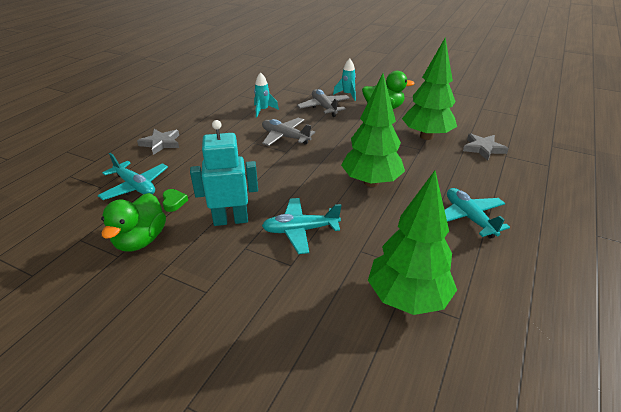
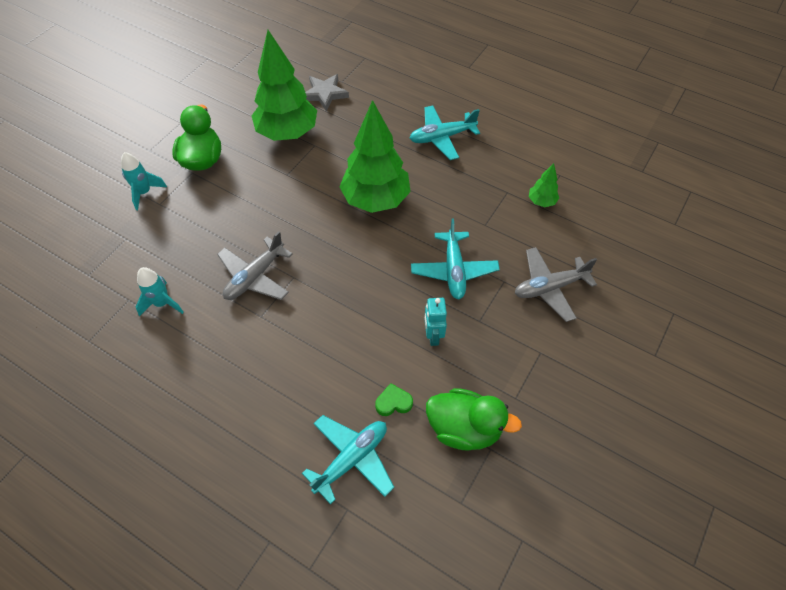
camera: 85 degrees left, 20 degrees up
(161, 143) = (234, 445): grey star -> none
(231, 220) = (433, 336): turquoise robot -> turquoise robot, size x0.56
(324, 107) = (177, 225): grey plane -> grey plane (550, 287)
(407, 298) = (541, 202): green tree -> green tree, size x0.44

